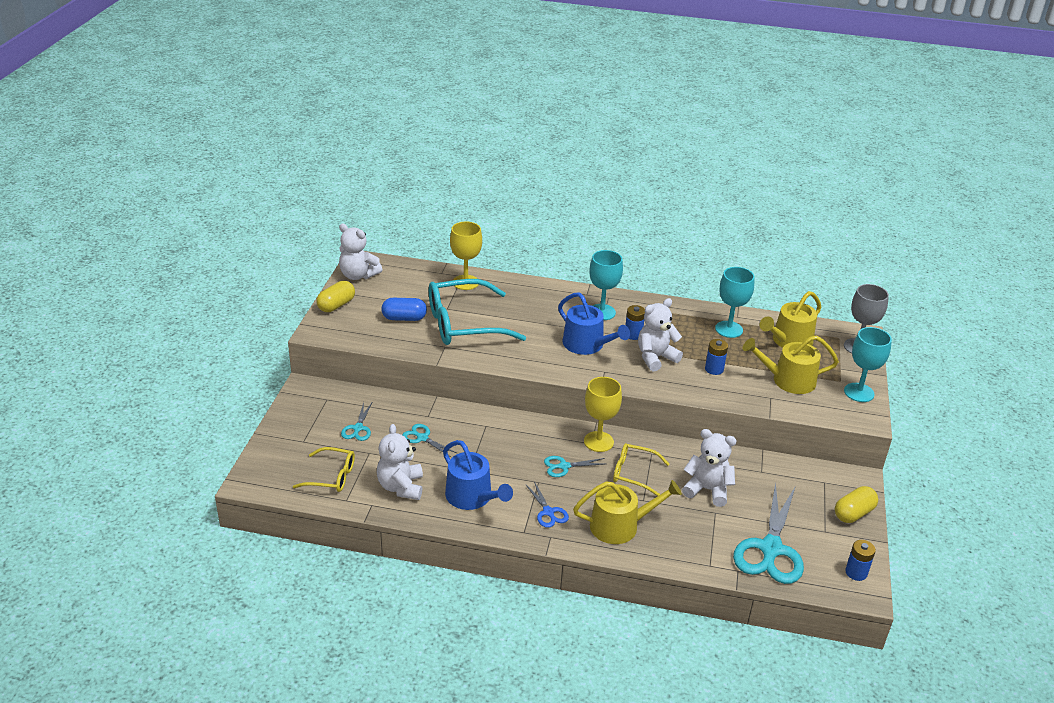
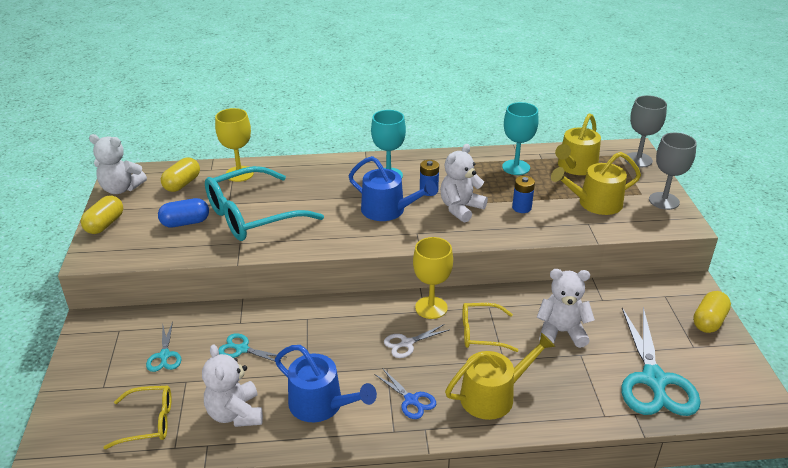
camera: 15 degrees left, 0 degrees up
(412, 282) = (182, 184): none -> yellow capsule
(564, 466) = (407, 343): turquoise scissors -> white scissors
(856, 572) = (746, 383): blue battery -> none
(859, 392) = (664, 201): turquoise goblet -> grey goblet

